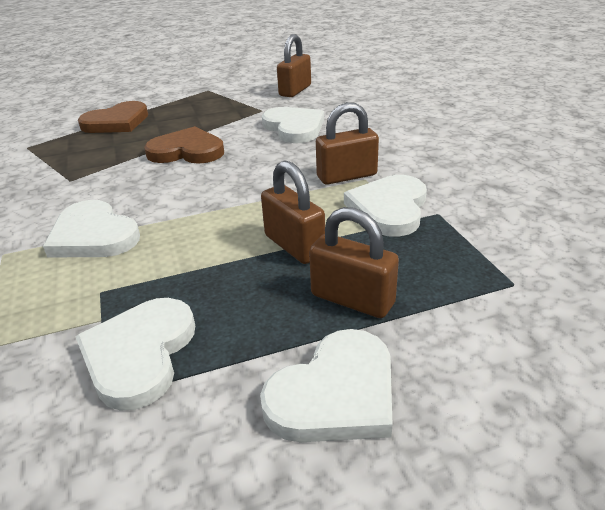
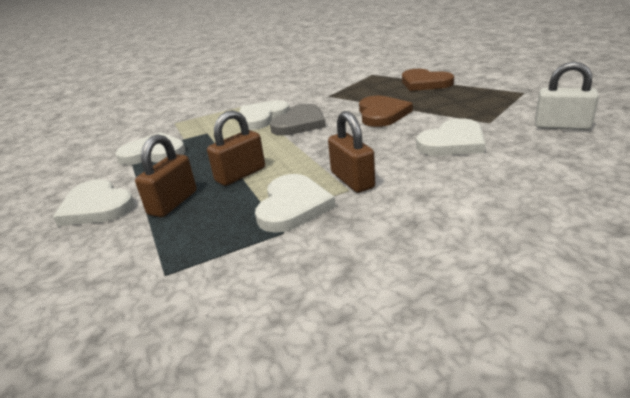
camera: 85 degrees right, 5 degrees down
(157, 203) = (300, 123): none -> grey heart
(295, 91) = (562, 126): brown padlock -> white padlock
(389, 208) = (293, 206): white heart -> white heart turned 90 degrees clockwise

